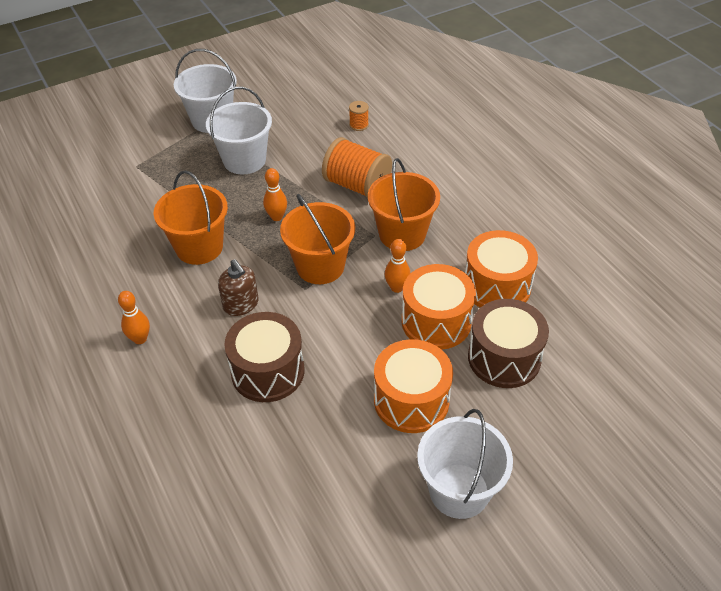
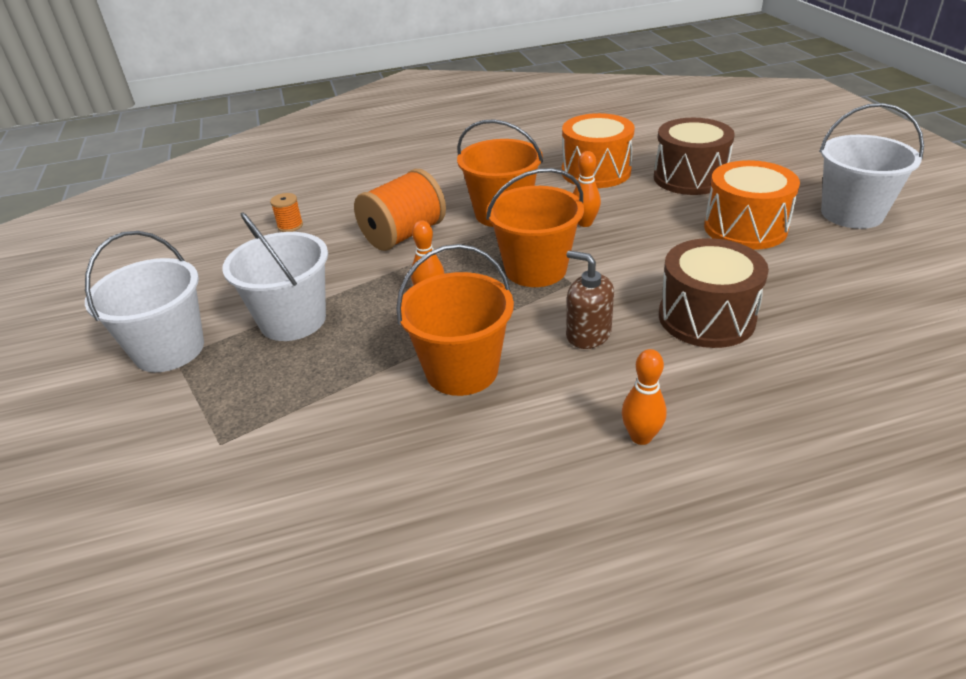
camera: 75 degrees left, 10 degrees down
(241, 304) = (588, 334): brown soap dispenser -> brown soap dispenser turned 120 degrees counterclockwise
(436, 321) = (638, 206): orange drum -> none

